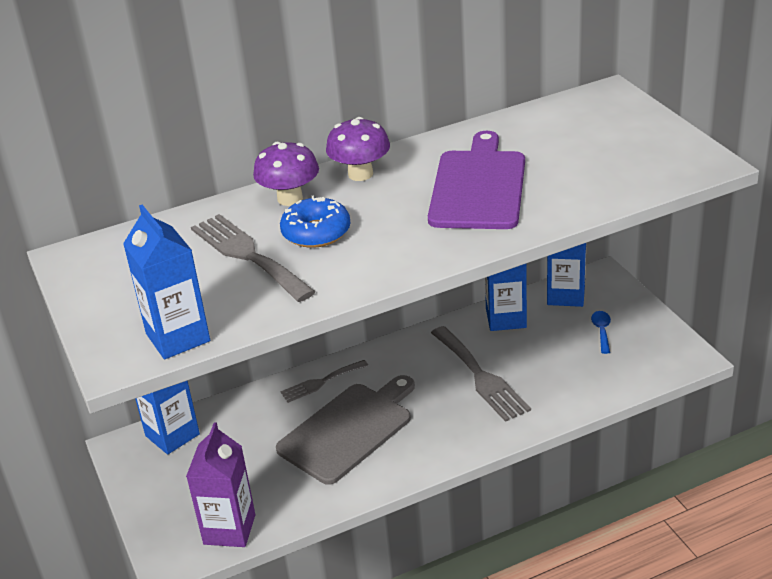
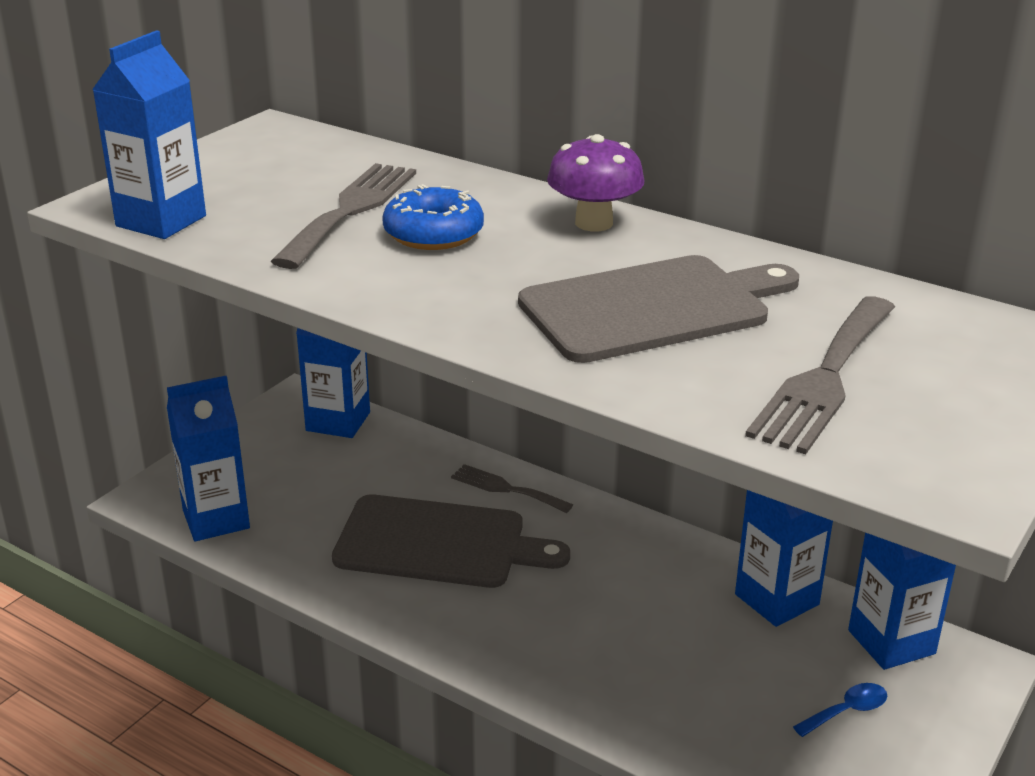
camera: 55 degrees right, 5 degrees down
(229, 529) = (216, 519): purple carton -> blue carton
(290, 198) = (493, 199): purple mushroom -> none
(478, 186) = (652, 308): purple cutting board -> grey cutting board
(480, 377) = (631, 620): grey fork -> grey fork (824, 378)

